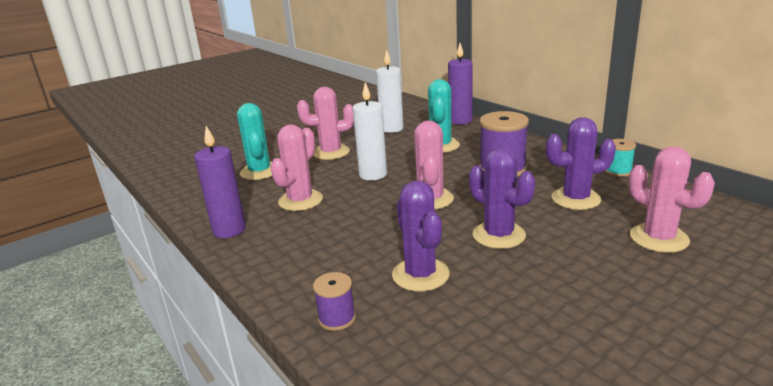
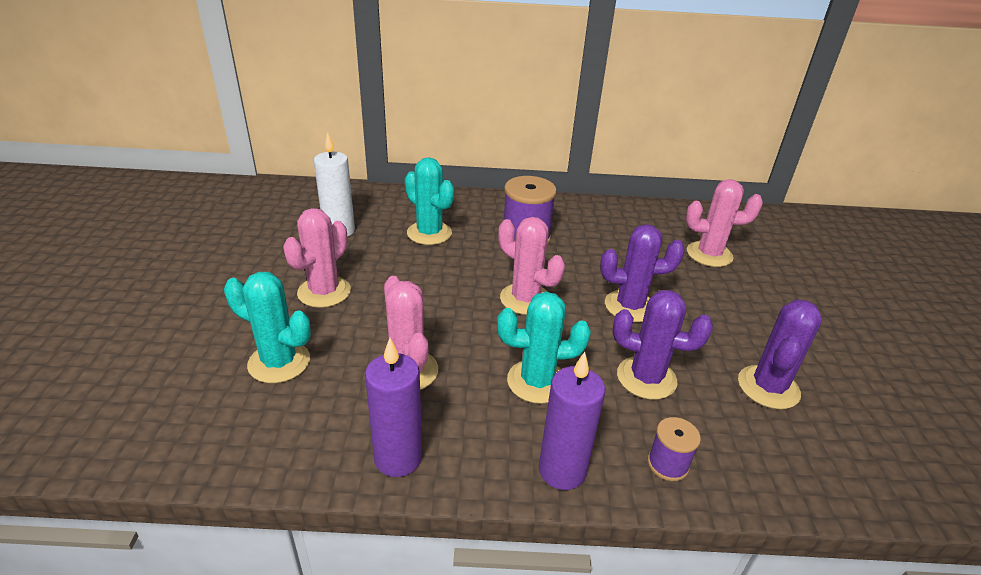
camera: 55 degrees left, 10 degrees up
(351, 238) = (537, 381): none -> turquoise cactus
(373, 174) = (425, 298): white candle -> none
(460, 121) = (396, 194): purple candle -> purple candle (562, 470)
(576, 199) = (619, 244): purple cactus -> purple cactus (768, 387)
(618, 171) = (602, 204): turquoise spool -> none

